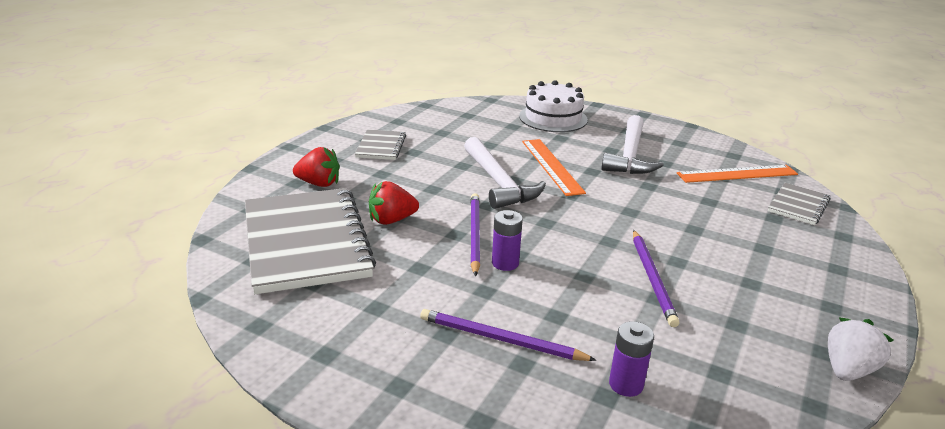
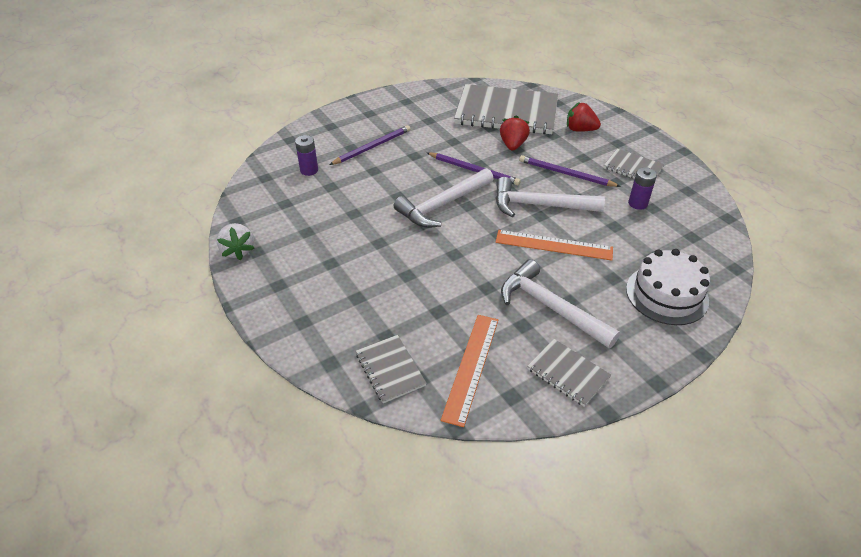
camera: 120 degrees right, 15 degrees up
(319, 183) = (580, 130): red strawberry -> red strawberry turned 75 degrees clockwise
(505, 263) = (434, 171): purple battery -> purple battery (637, 203)
(564, 238) = (443, 205): none -> white hammer
(652, 279) = (372, 221): purple pencil -> purple pencil (565, 174)
(683, 140) = (568, 373): none -> grey notebook

